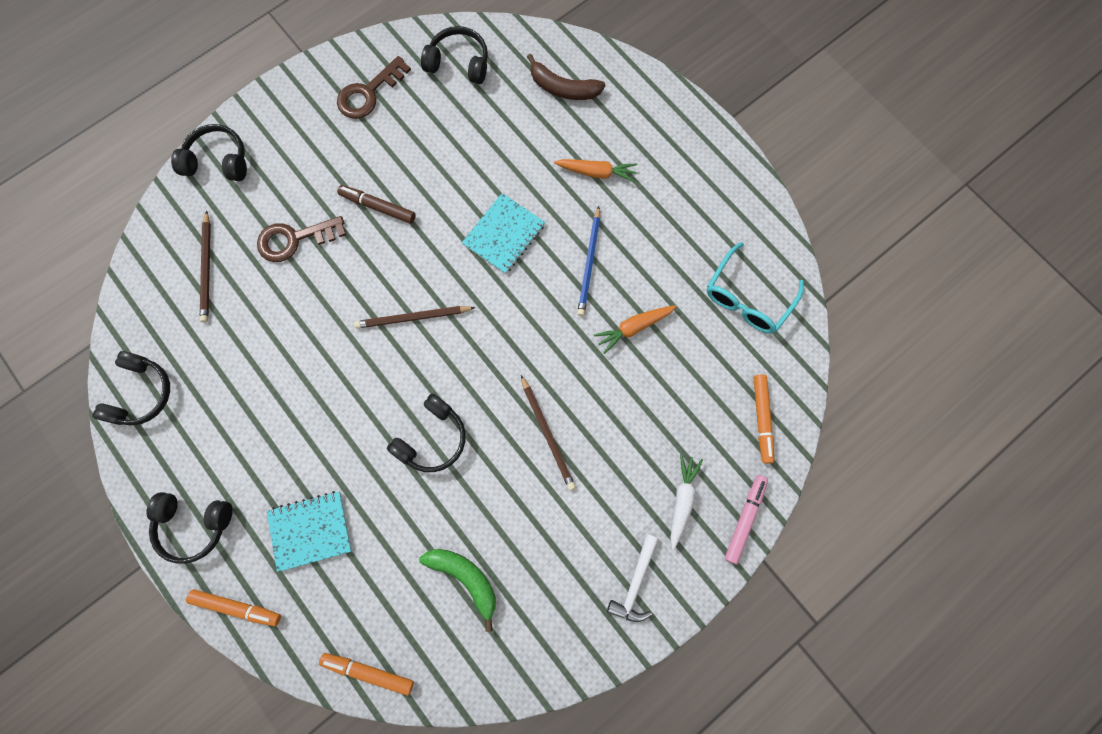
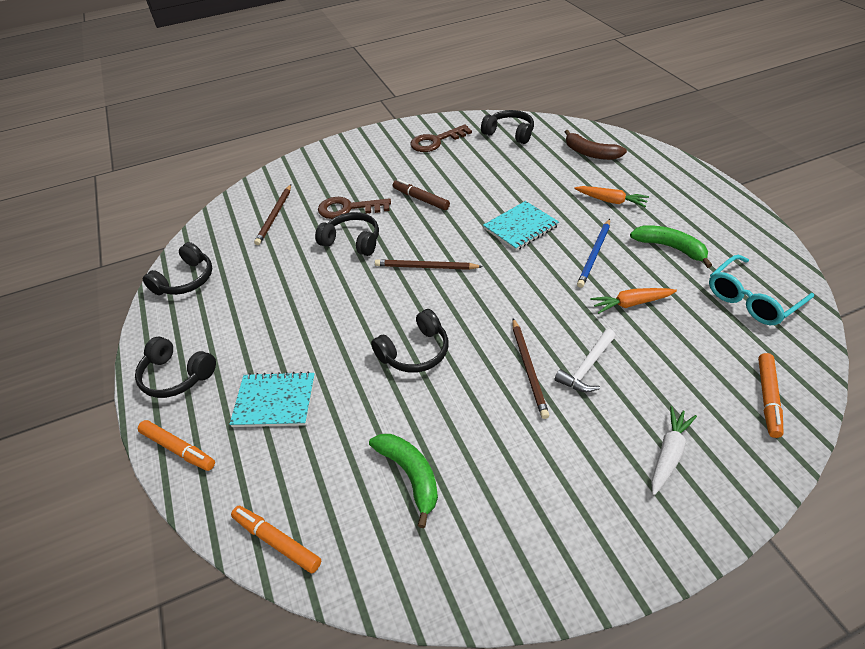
camera: 20 degrees right, 30 degrees down
(218, 161) = (312, 162): black headphones -> black headphones (352, 241)
(635, 583) = (602, 524): white hammer -> white hammer (587, 367)
(666, 238) = (670, 248): none -> green banana
(744, 519) = (745, 488): pink marker -> none

